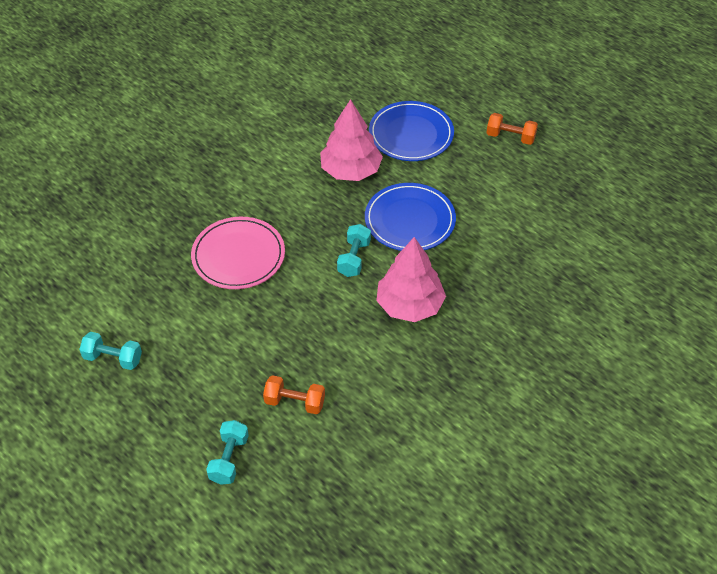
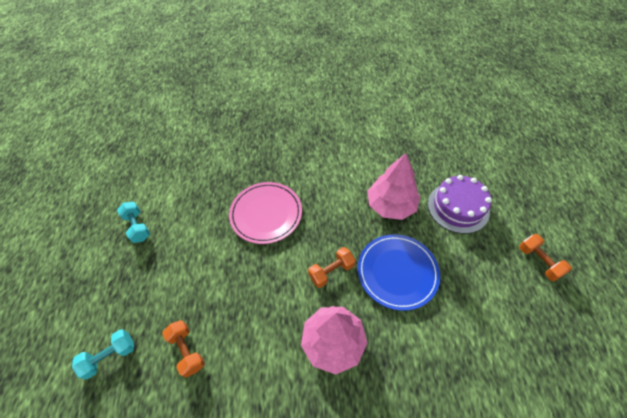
camera: 45 degrees right, 5 degrees up
(354, 258) = (331, 271): turquoise dumbbell -> orange dumbbell
(411, 134) = (458, 207): blue plate -> purple cake

